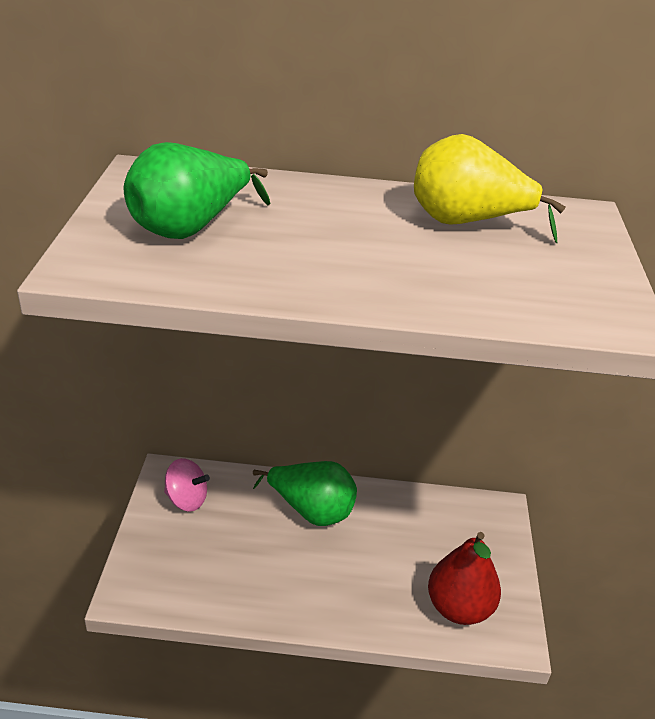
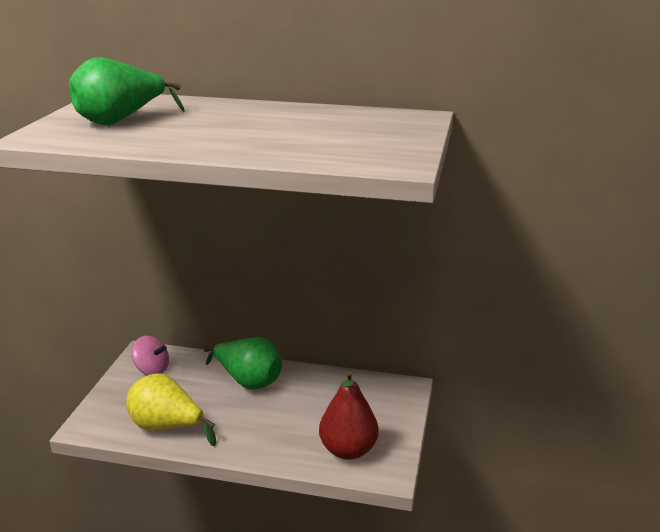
camera: 10 degrees right, 10 degrees down
(466, 223) = (325, 120): yellow pear -> yellow pear (167, 427)

